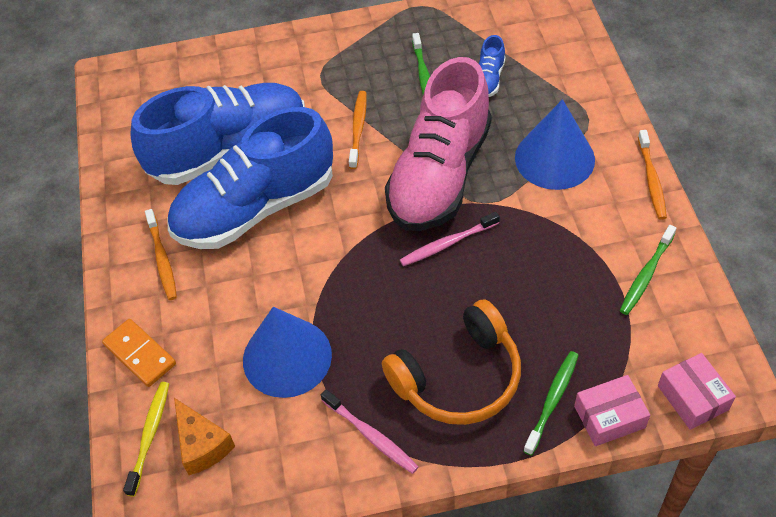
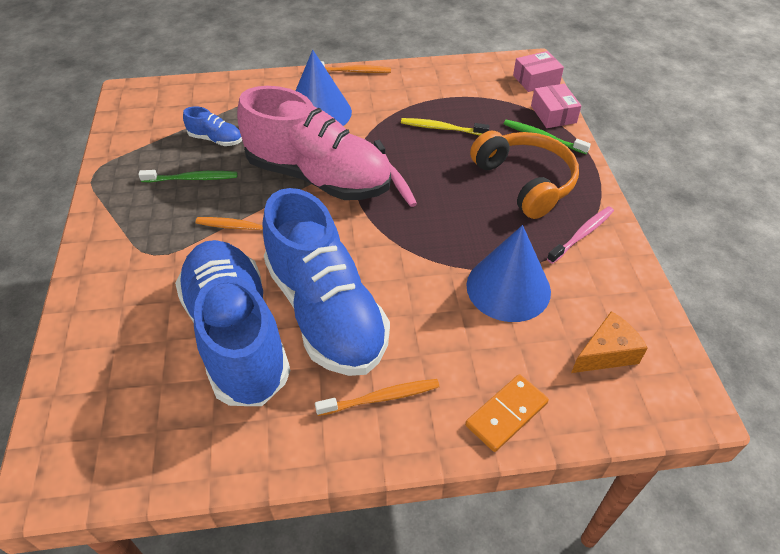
camera: 90 degrees left, 5 degrees down
(150, 436) = (602, 399): yellow toothbrush -> yellow toothbrush (441, 128)
(646, 275) = (438, 85): green toothbrush -> none

